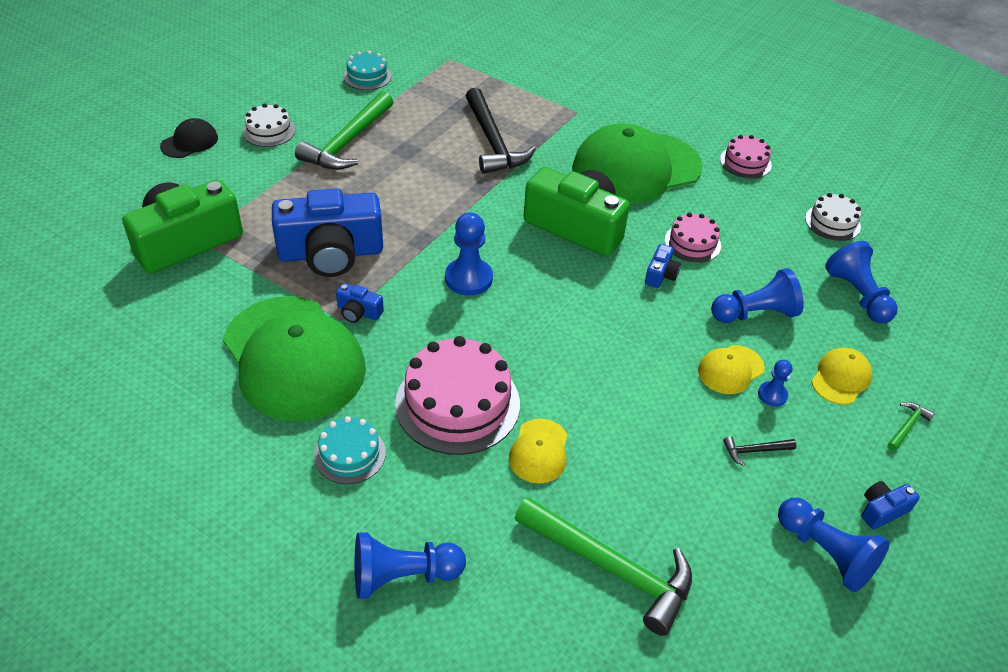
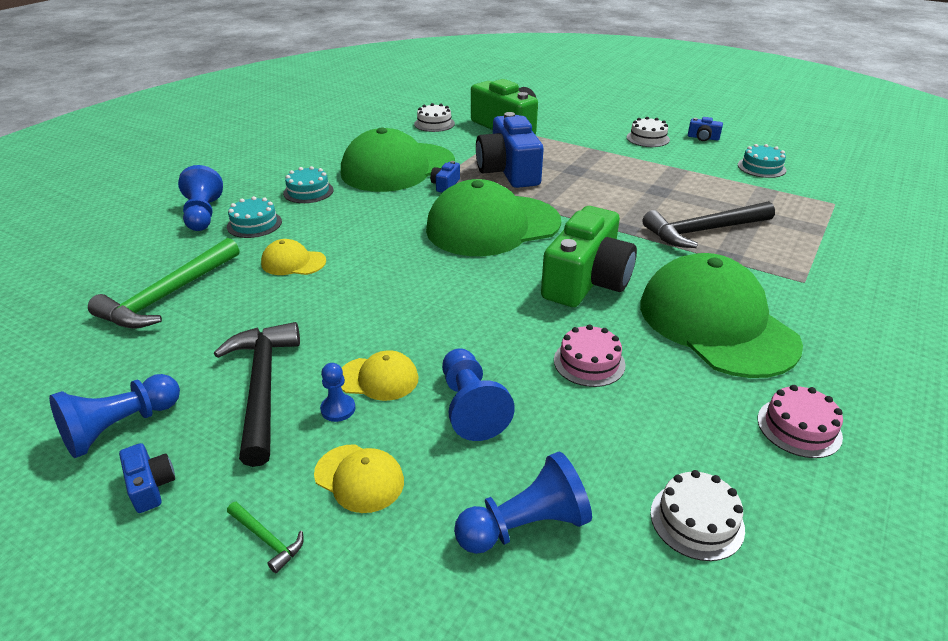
camera: 90 degrees right, 10 degrees down
(142, 315) = (434, 124): none -> white cake
(189, 142) = (616, 116): black cap -> none
(347, 142) = (654, 166): green hammer -> none
(439, 506) = (254, 224): none -> turquoise cake
(457, 403) = (349, 227): pink cake -> none
(468, 278) = (492, 226): blue pawn -> green cap
(660, 275) = (524, 335): blue camera -> blue camera (703, 138)
(730, 369) = (378, 378): yellow cap -> yellow cap turned 135 degrees clockwise
(754, 451) = (263, 387): black hammer -> black hammer, size x2.40

